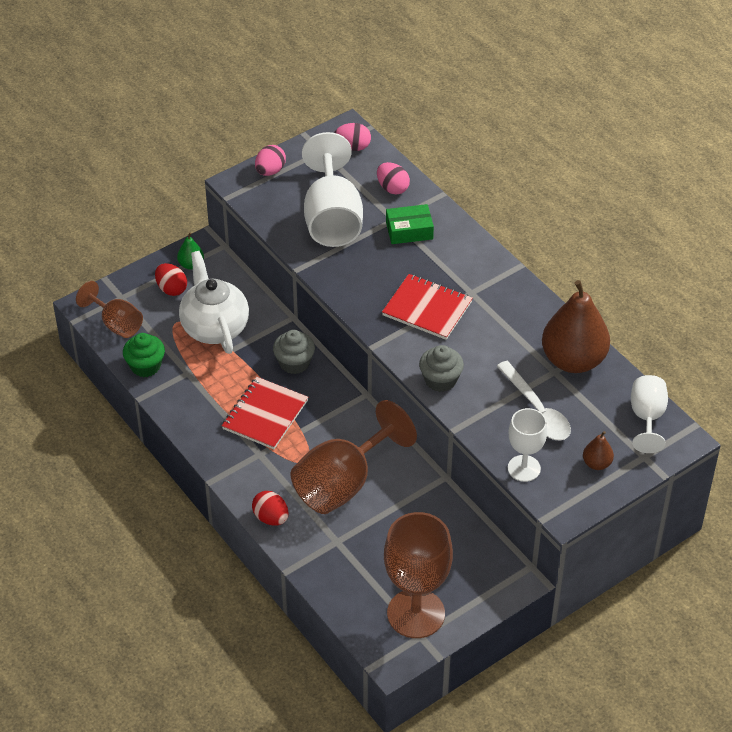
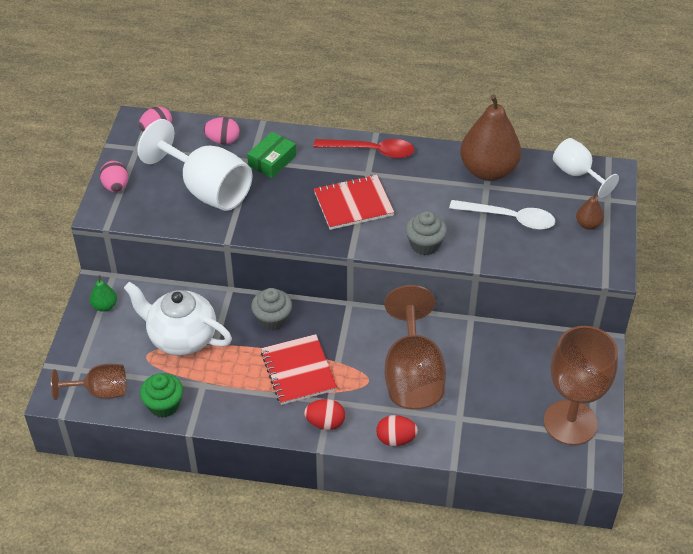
camera: 45 degrees left, 0 degrees up
(171, 289) = (112, 334): red egg -> red egg (325, 423)
(497, 277) = (371, 151): none -> red spoon
(524, 468) = (551, 261): white goblet -> none

